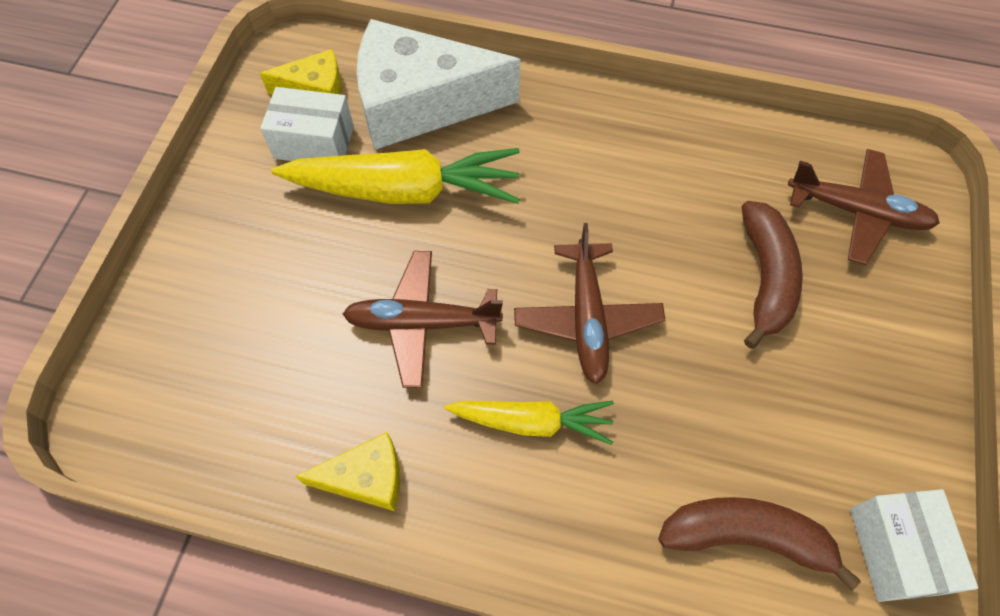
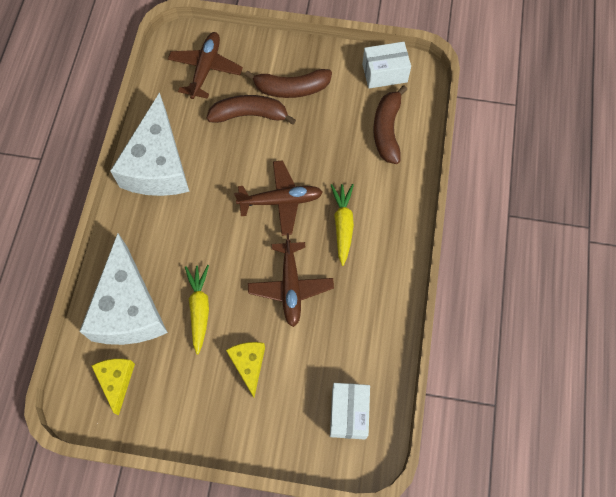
camera: 95 degrees left, 5 degrees up
(314, 142) = (162, 373): white box -> white box (348, 413)
(366, 478) = (382, 303): yellow cheese -> yellow cheese (248, 365)
(404, 190) = (199, 309): yellow carrot -> yellow carrot, size x0.59
(659, 141) = (158, 165): none -> white cheese
(831, 354) = (291, 88): none -> brown banana

